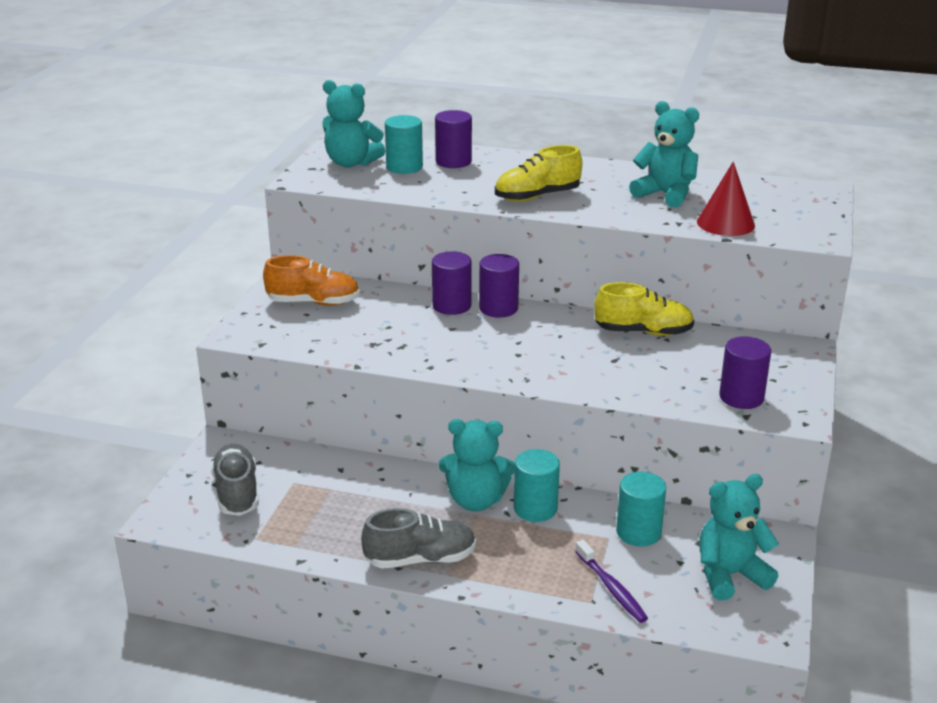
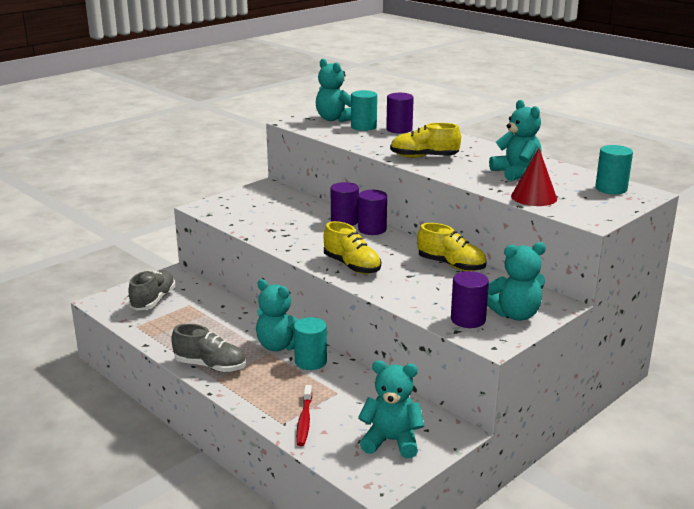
camera: 30 degrees right, 5 degrees down
(313, 302) = (265, 201): orange shoe -> none
(535, 367) = (352, 266): none -> yellow shoe
(611, 588) = (304, 420): purple toothbrush -> red toothbrush
(638, 532) = (360, 396): turquoise cylinder -> turquoise cylinder (611, 189)
(779, 375) = (515, 314): none -> turquoise teddy bear

